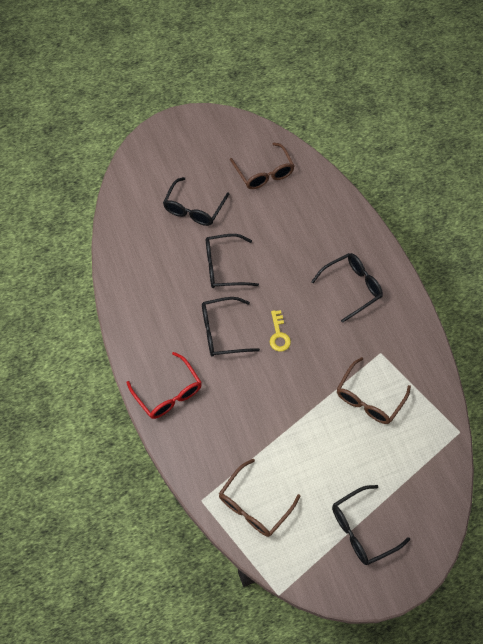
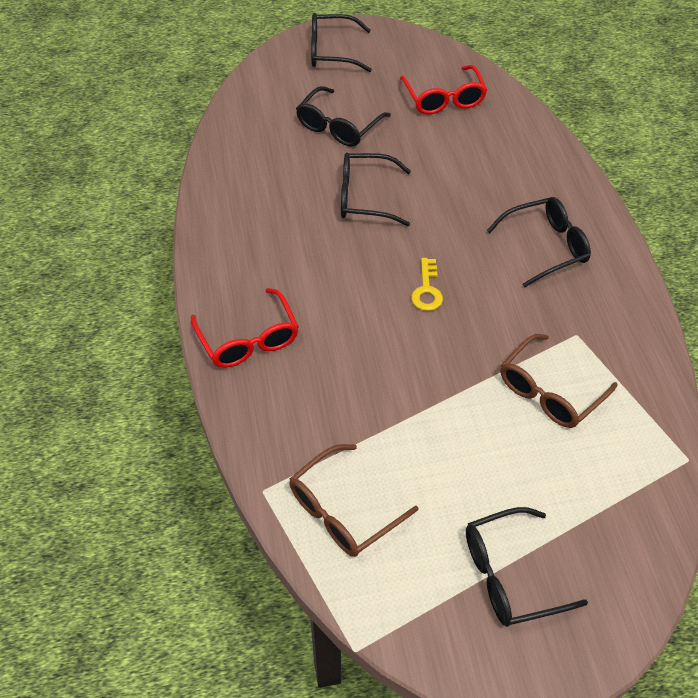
camera: 10 degrees right, 10 degrees down
(223, 332) = (346, 274): black glasses -> black glasses (332, 52)
(264, 172) = (443, 98): brown glasses -> red glasses

